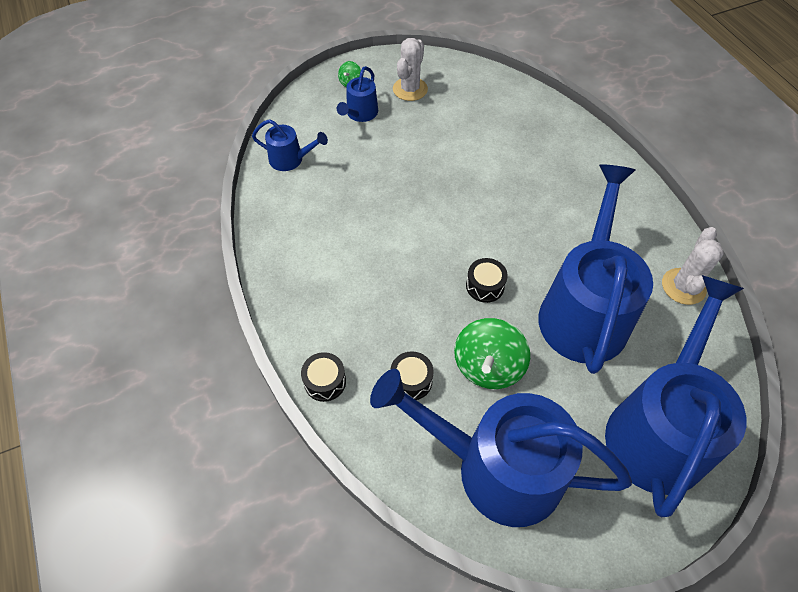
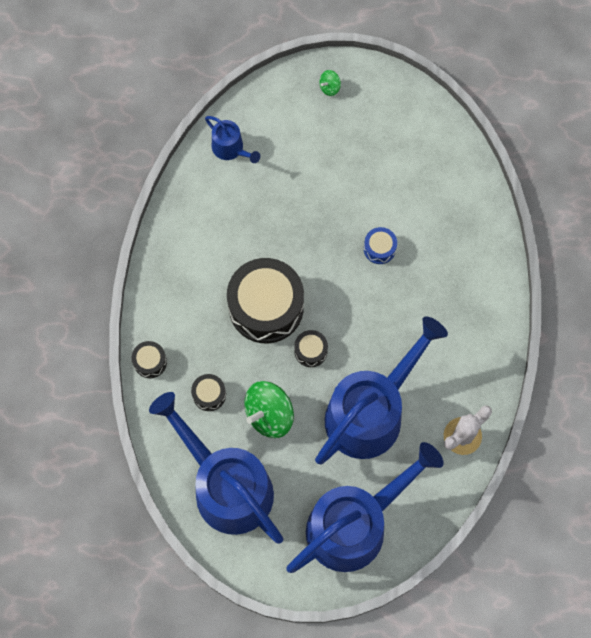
camera: 30 degrees right, 15 degrees up
(360, 114) = (317, 129): blue watering can -> none
(410, 89) = (378, 123): white cactus -> none
(413, 269) = (266, 307): none -> black drum
(482, 174) = (379, 249): none -> blue drum

